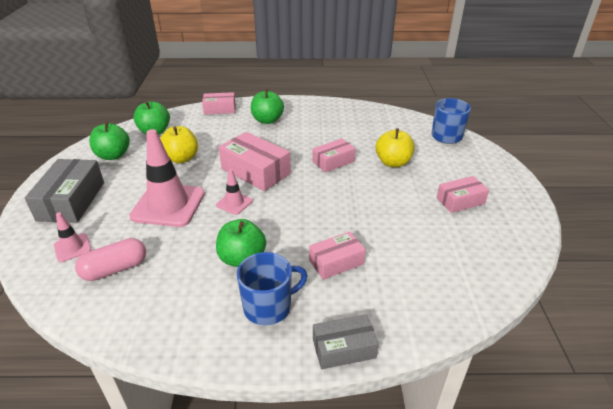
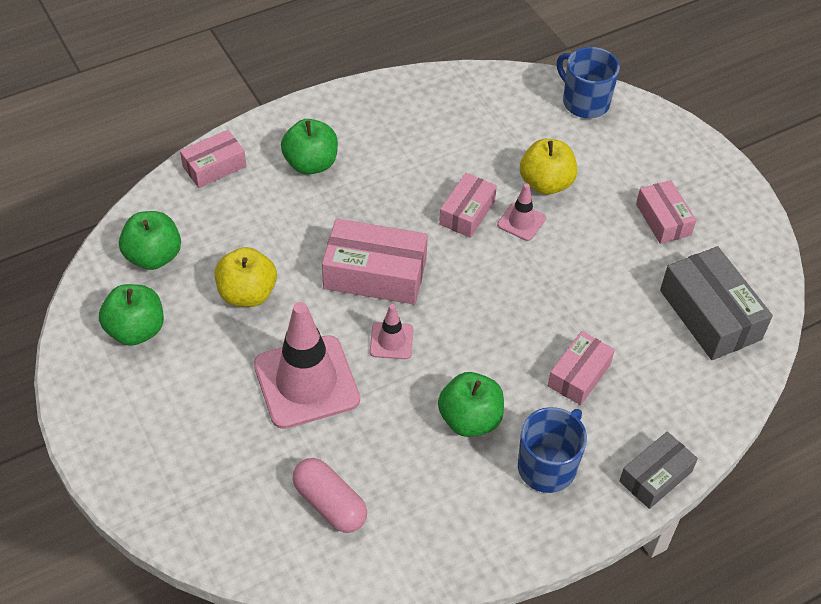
camera: 30 degrees left, 15 degrees up
(71, 201) = (162, 435): grey box -> grey box (710, 315)
(72, 247) = (244, 501): pink traffic cone -> pink traffic cone (521, 221)
(115, 269) = (330, 504): pink capsule -> pink capsule turned 75 degrees counterclockwise
(460, 201) = (663, 219): pink box -> pink box turned 60 degrees counterclockwise

